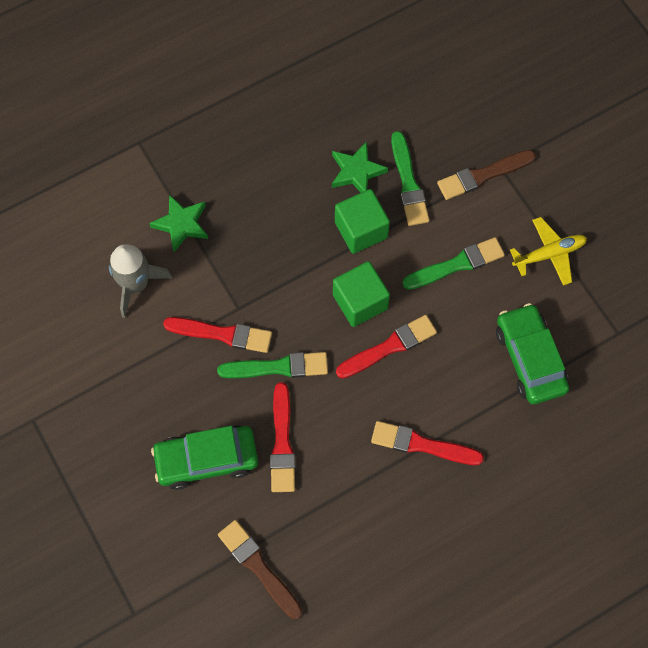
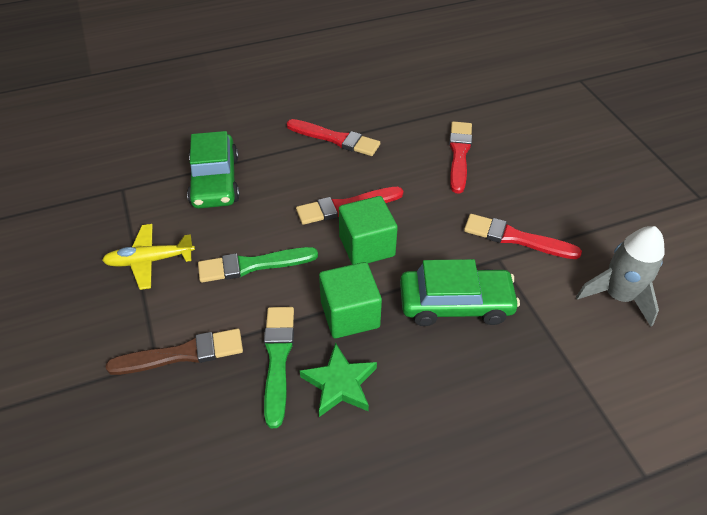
camera: 170 degrees left, 20 degrees down
(181, 224) = (570, 353): green star -> none
(206, 459) = (528, 152): green car -> green car (455, 304)
(259, 567) = (483, 90): brown brush -> none
(278, 367) = (459, 205): green brush -> none

